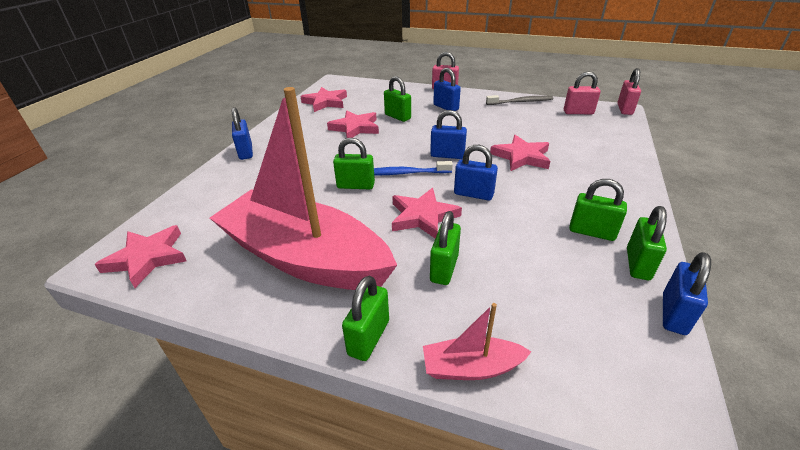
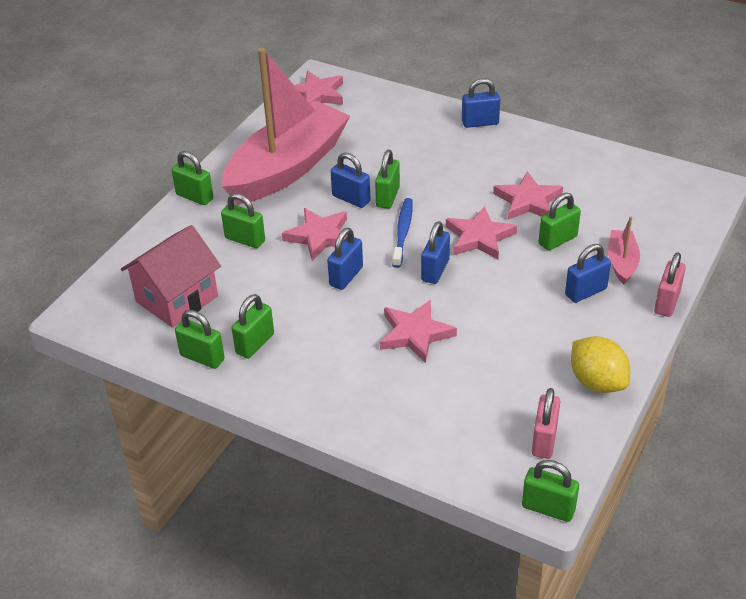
camera: 100 degrees right, 5 degrees up
(325, 102) = (620, 176): pink star -> pink star (479, 237)
(471, 367) = (151, 238): pink boat -> pink boat (622, 262)
(521, 102) = (597, 382): grey toothbrush -> yellow lemon
(570, 306) = (177, 299): none -> pink house
(624, 109) = (548, 508): pink padlock -> green padlock
(673, 314) = (144, 354): blue padlock -> blue padlock (351, 199)

